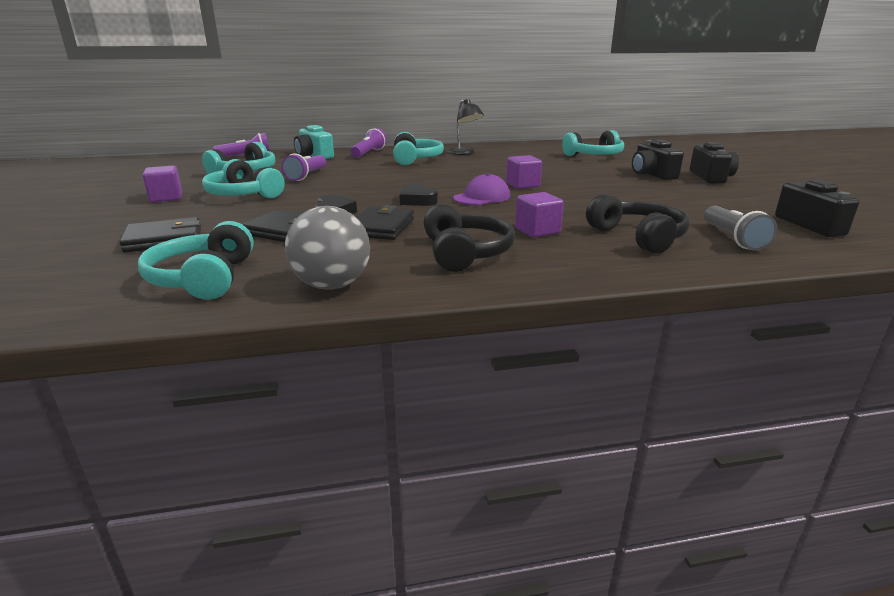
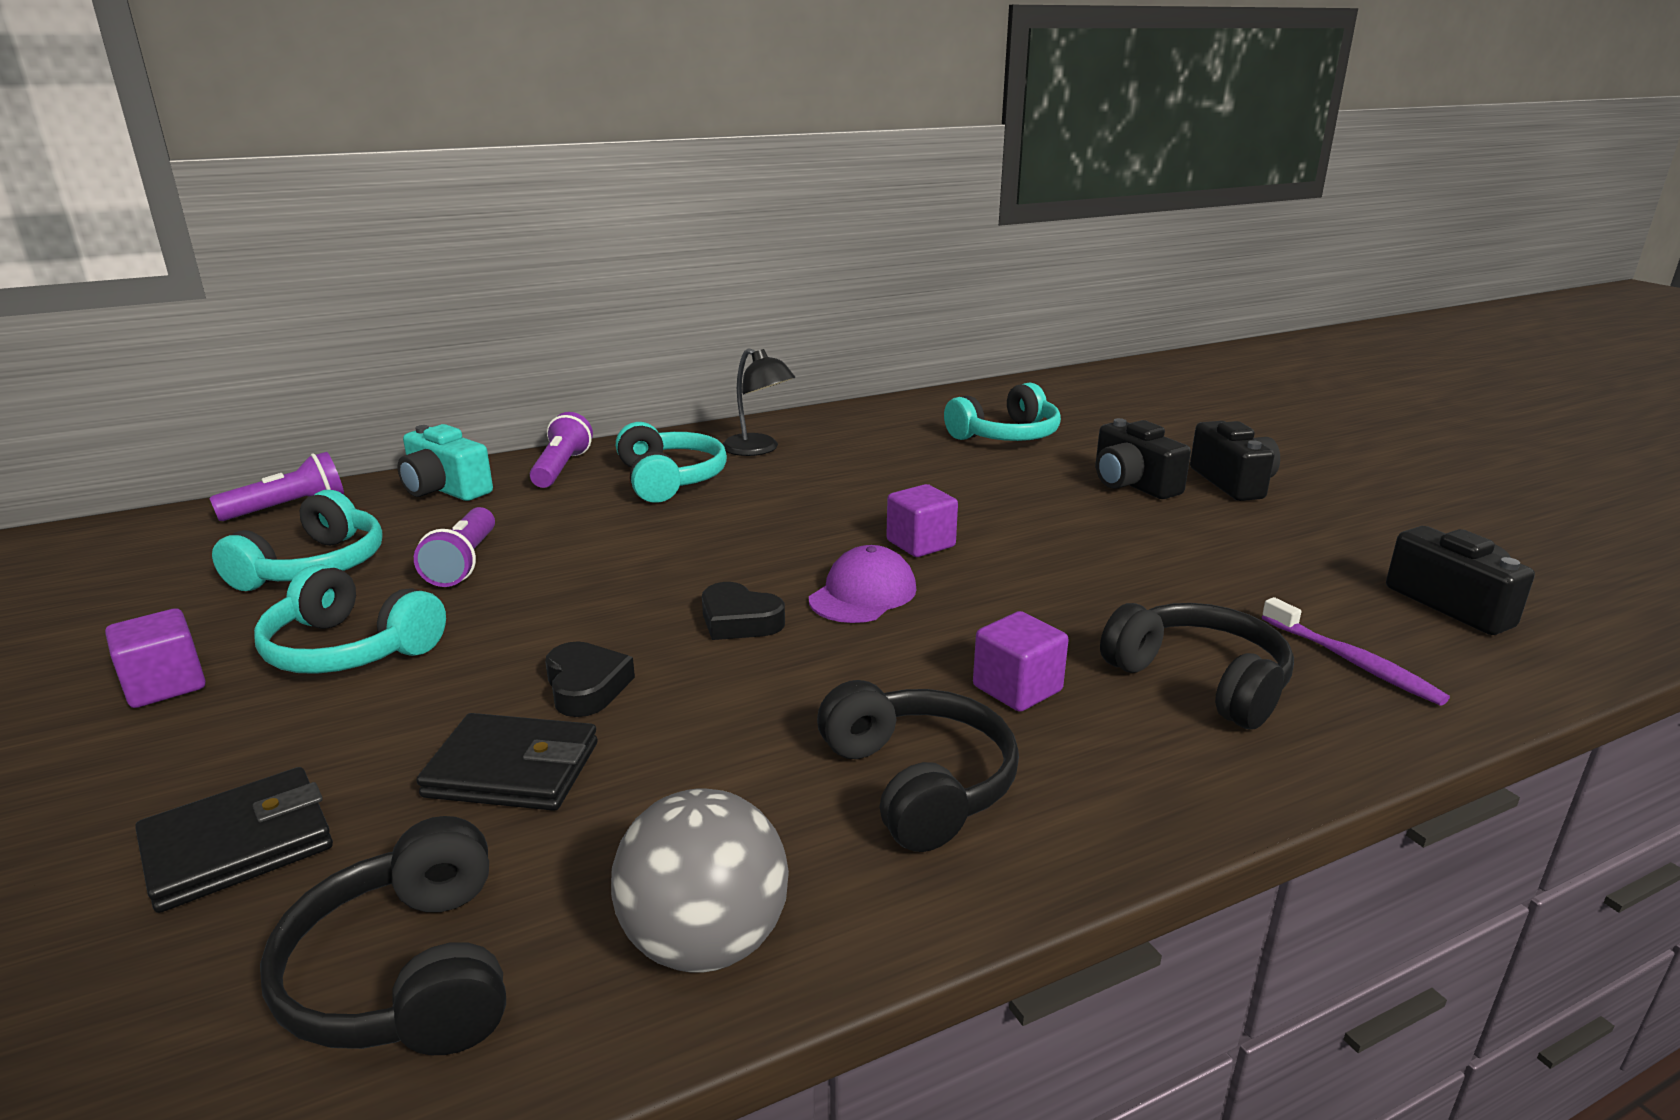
camera: 15 degrees left, 0 degrees up
(203, 278) = (406, 974): turquoise headphones -> black headphones
(381, 227) = (710, 724): black wallet -> none
(733, 239) = (1352, 662): grey flashlight -> purple toothbrush

